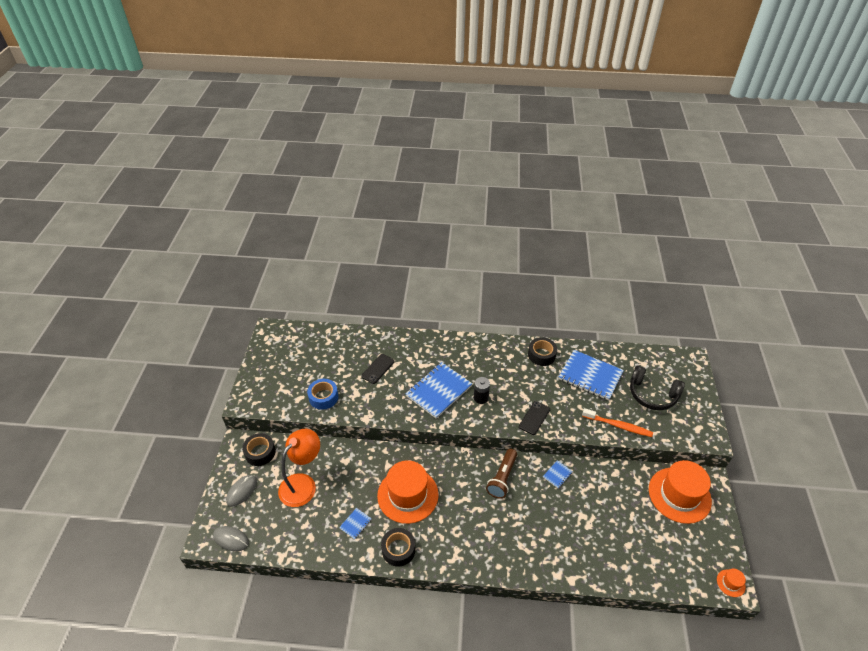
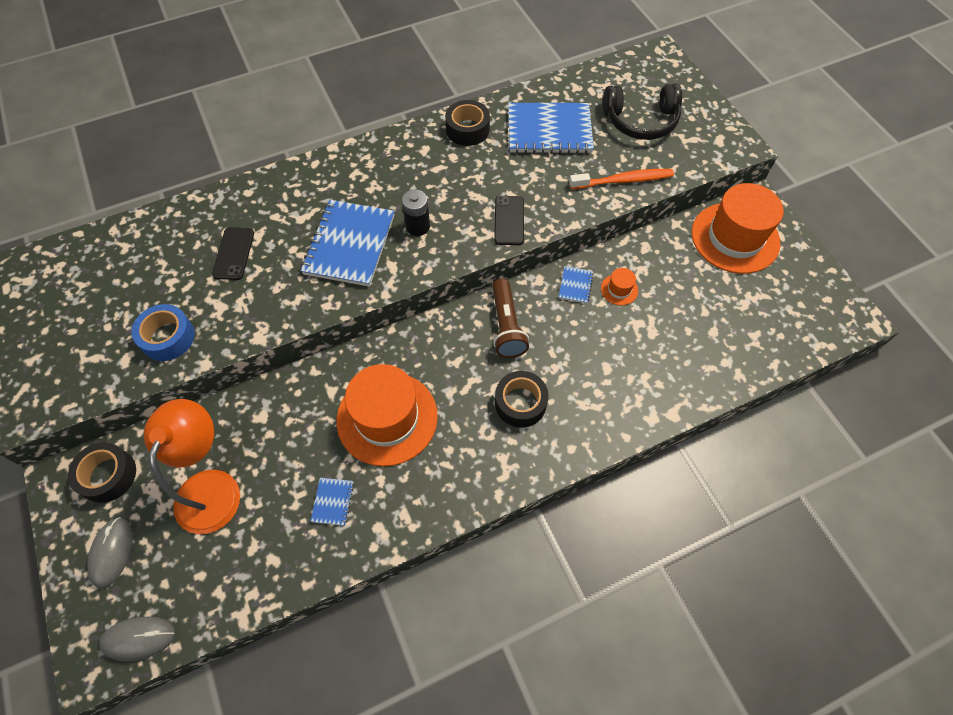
camera: 30 degrees left, 15 degrees up
(398, 549) = (420, 503): black tape -> black tape (520, 403)
(730, 583) = (851, 316): orange hat -> orange hat (619, 289)

